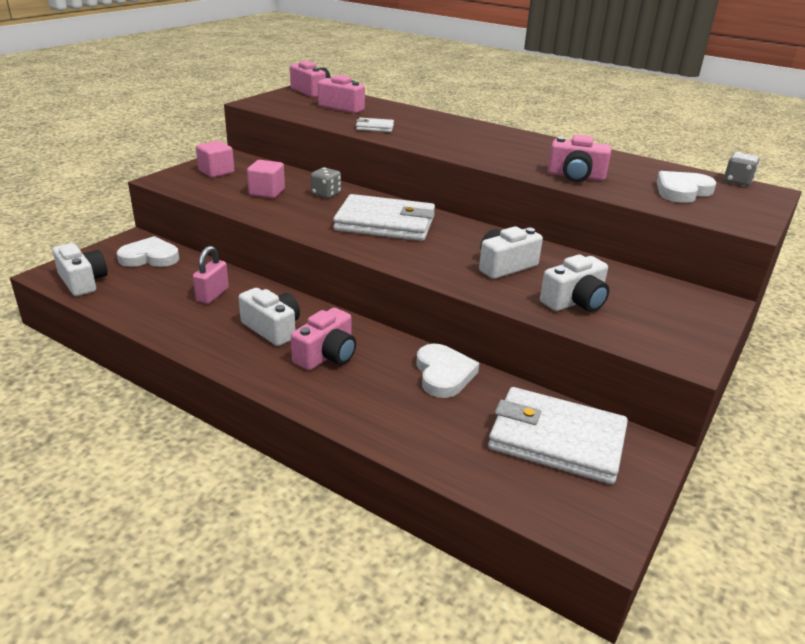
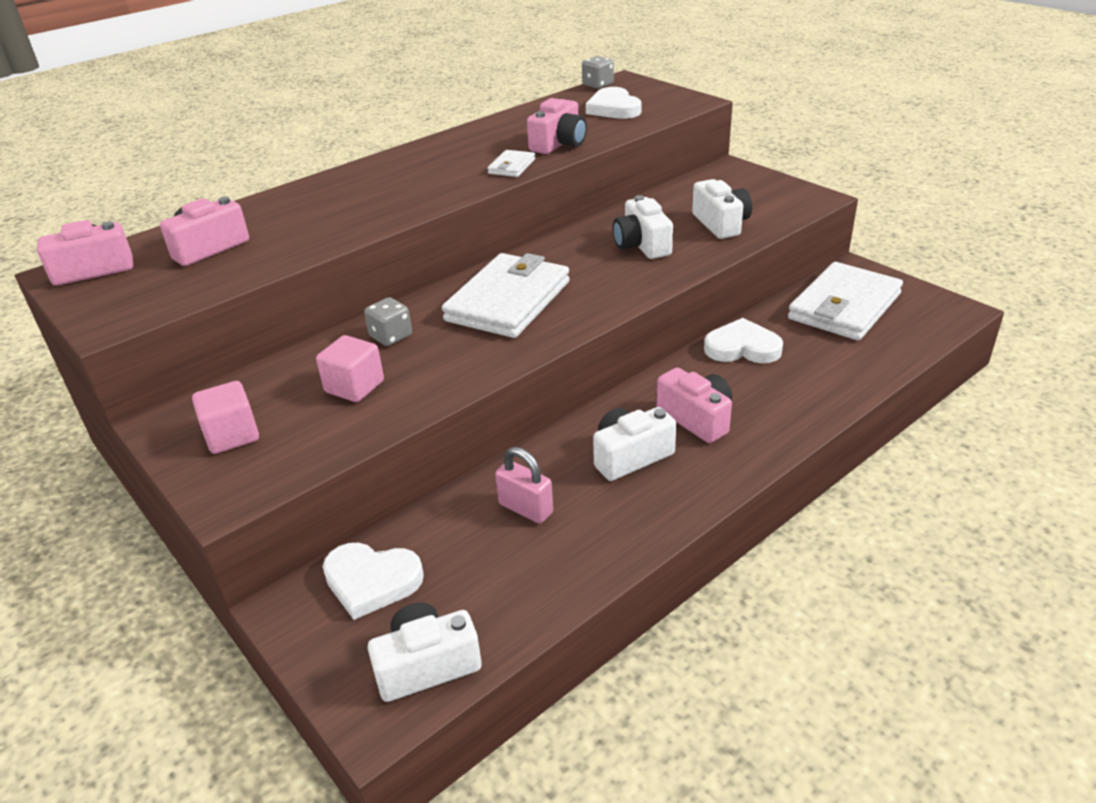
camera: 70 degrees left, 5 degrees up
(150, 257) = (371, 581): white heart -> white heart turned 90 degrees counterclockwise
(374, 127) = (323, 232): white wallet -> white wallet (511, 166)

